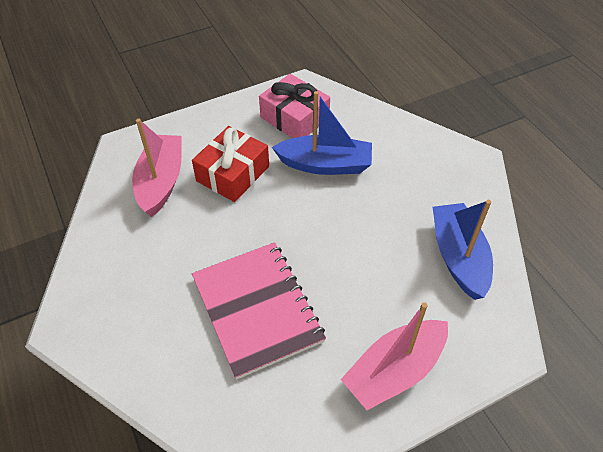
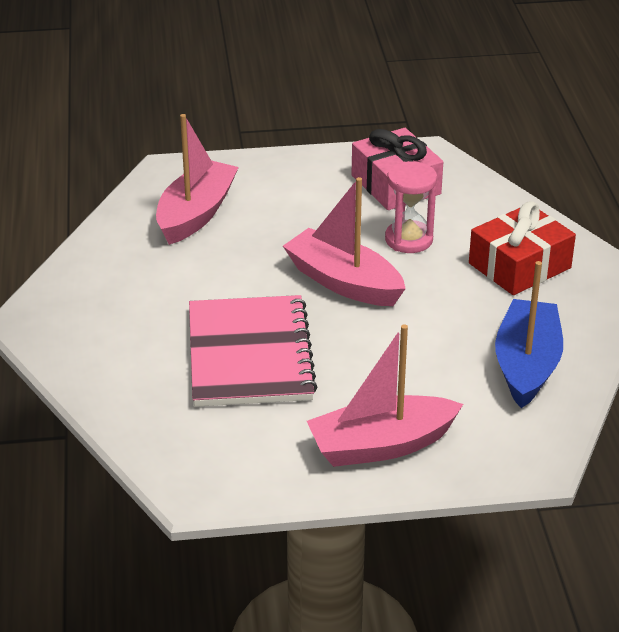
camera: 20 degrees right, 15 degrees down
(233, 173) = (287, 224): red gift -> red gift (519, 265)
(297, 217) = (343, 282): none -> pink boat
(325, 164) = (409, 240): blue boat -> pink hourglass

